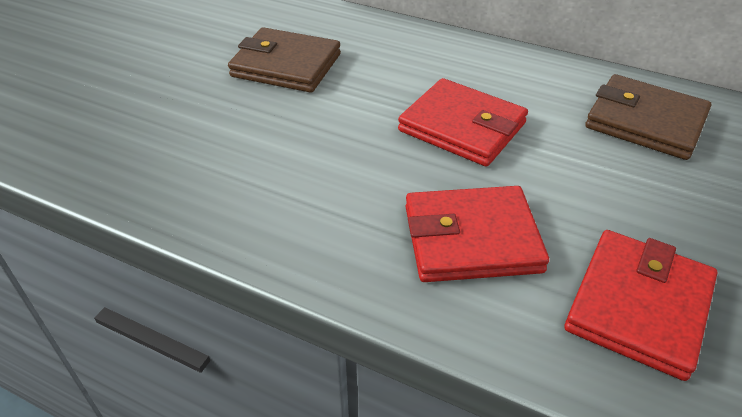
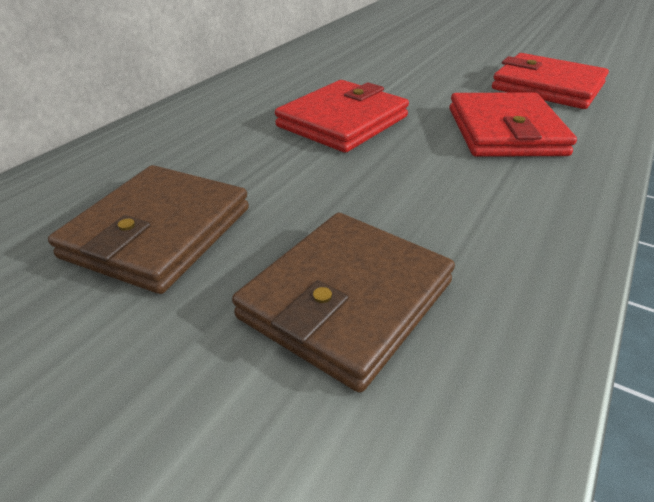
camera: 85 degrees left, 5 degrees down
(645, 122) = (344, 58): brown wallet -> brown wallet (346, 300)

